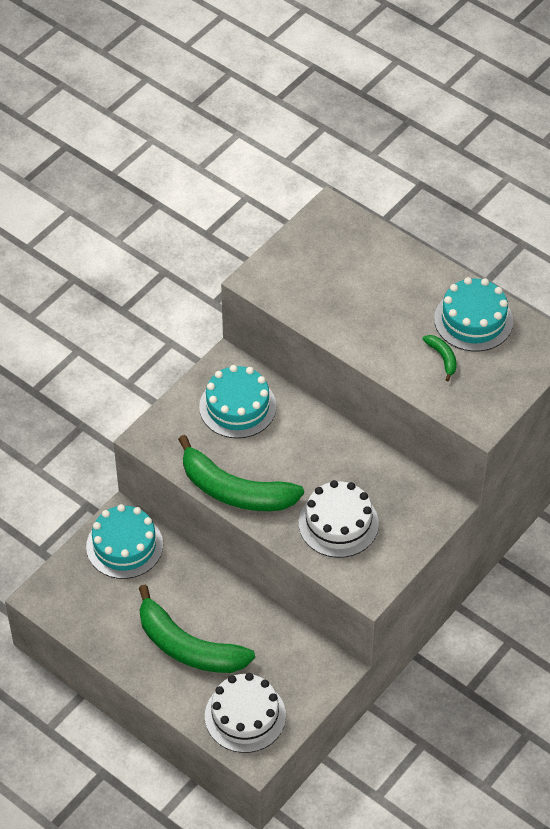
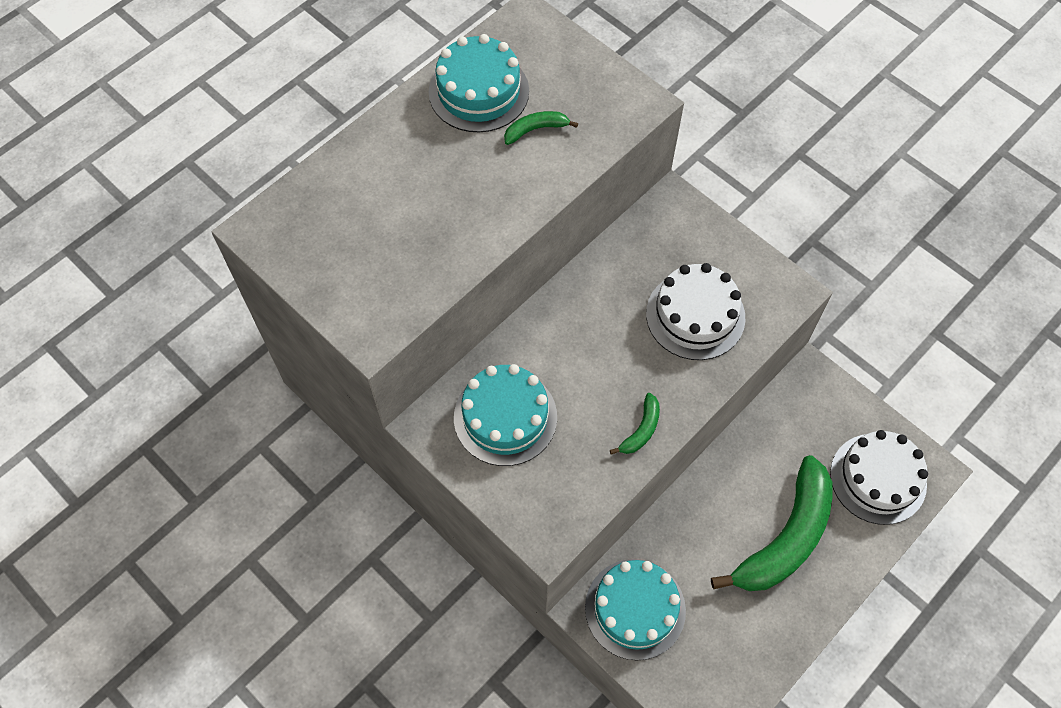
camera: 85 degrees left, 10 degrees up
(235, 491) = (641, 430): green banana -> green banana, size x0.42

